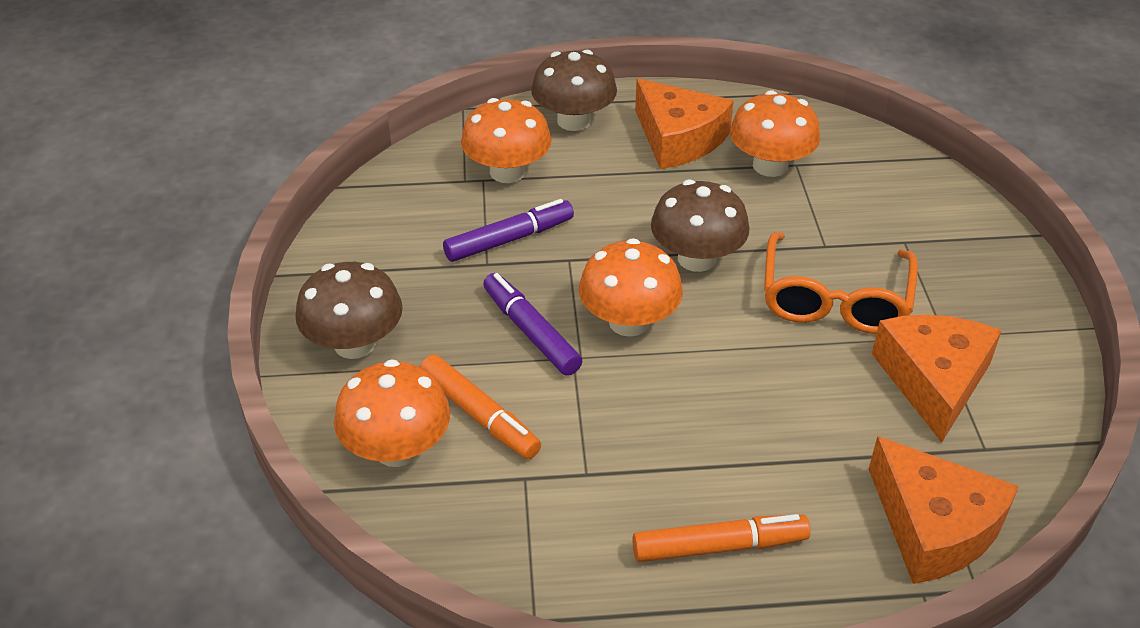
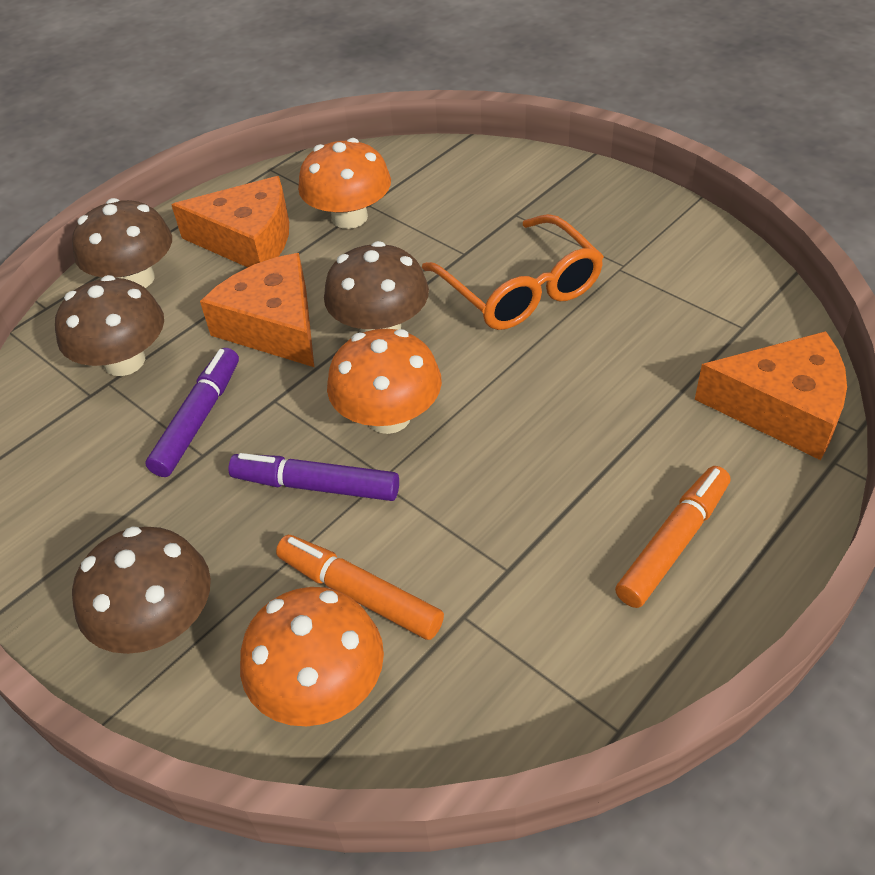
camera: 40 degrees left, 5 degrees up
(479, 415) = (359, 594): orange marker -> orange marker turned 150 degrees counterclockwise
(507, 172) = (124, 361): orange mushroom -> brown mushroom
(933, 381) = (656, 303): orange cheese -> orange cheese (274, 326)

